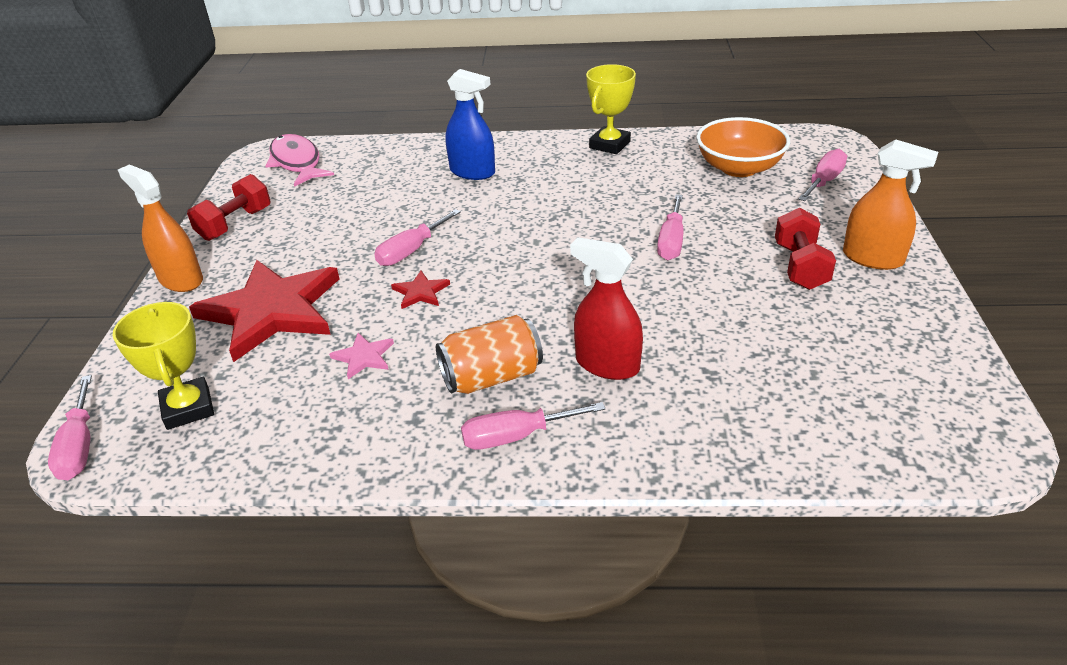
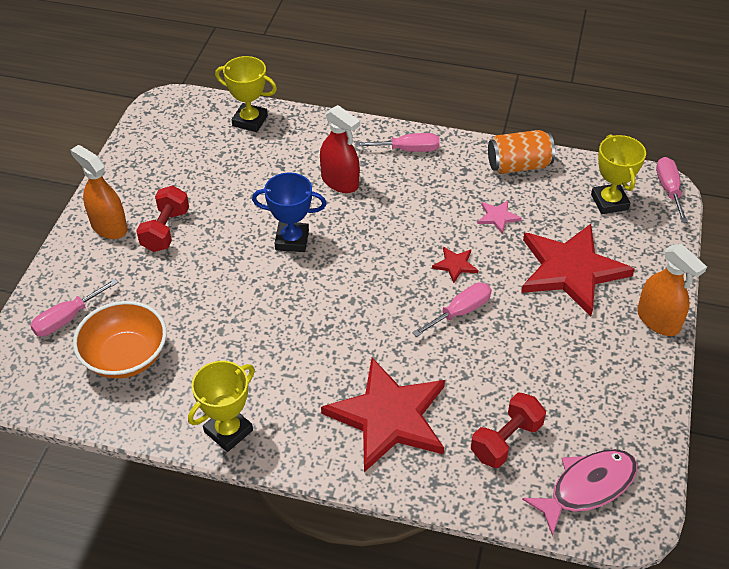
camera: 170 degrees left, 10 degrees up
(235, 224) = (631, 386): red dumbbell -> red dumbbell (506, 440)
(297, 162) = (587, 487): pink fish -> pink fish turned 105 degrees counterclockwise
(472, 172) = (388, 416): blue spray bottle -> red star
(492, 377) = (414, 187): orange can -> orange can (518, 165)
(635, 283) = (292, 240): none -> blue trophy
(671, 241) = (243, 275): pink screwdriver -> none
(813, 439) = (250, 121): none -> yellow trophy

